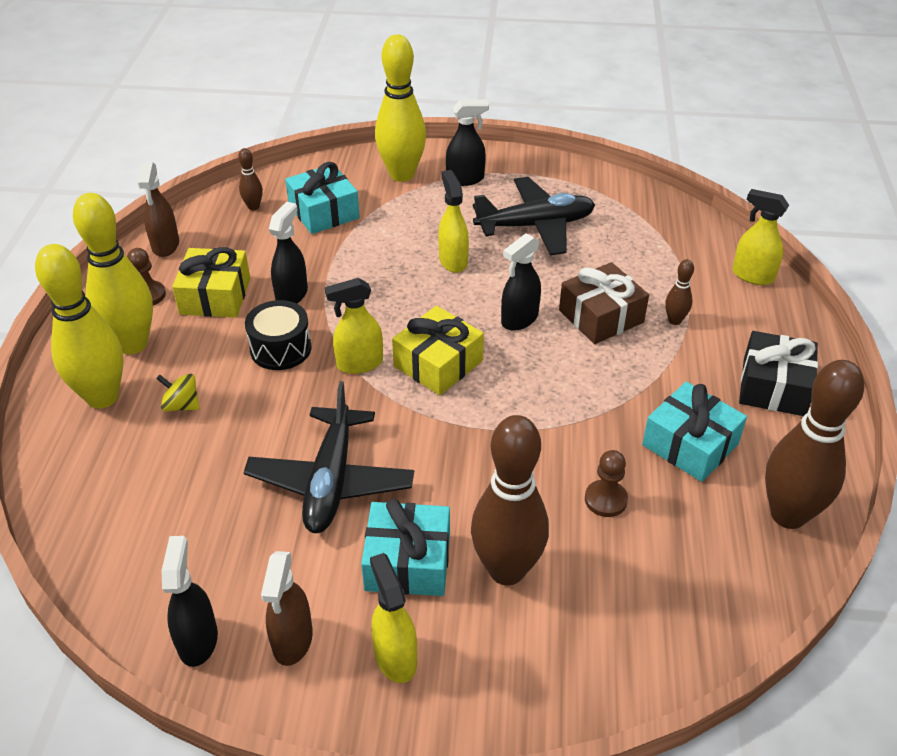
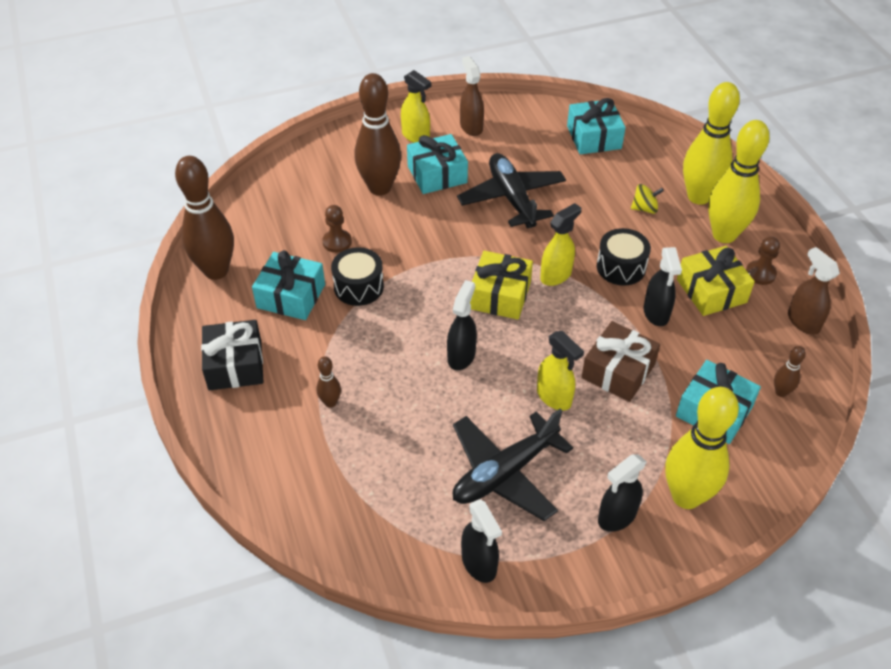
camera: 155 degrees right, 5 degrees up
(129, 540) = (594, 137): none -> turquoise gift
(198, 640) = (516, 113): black spray bottle -> black spray bottle (479, 564)
(600, 428) = (358, 287): none -> black drum
(601, 316) = (395, 384): brown gift -> brown gift (618, 371)
(752, 276) = (269, 485): yellow spray bottle -> none

